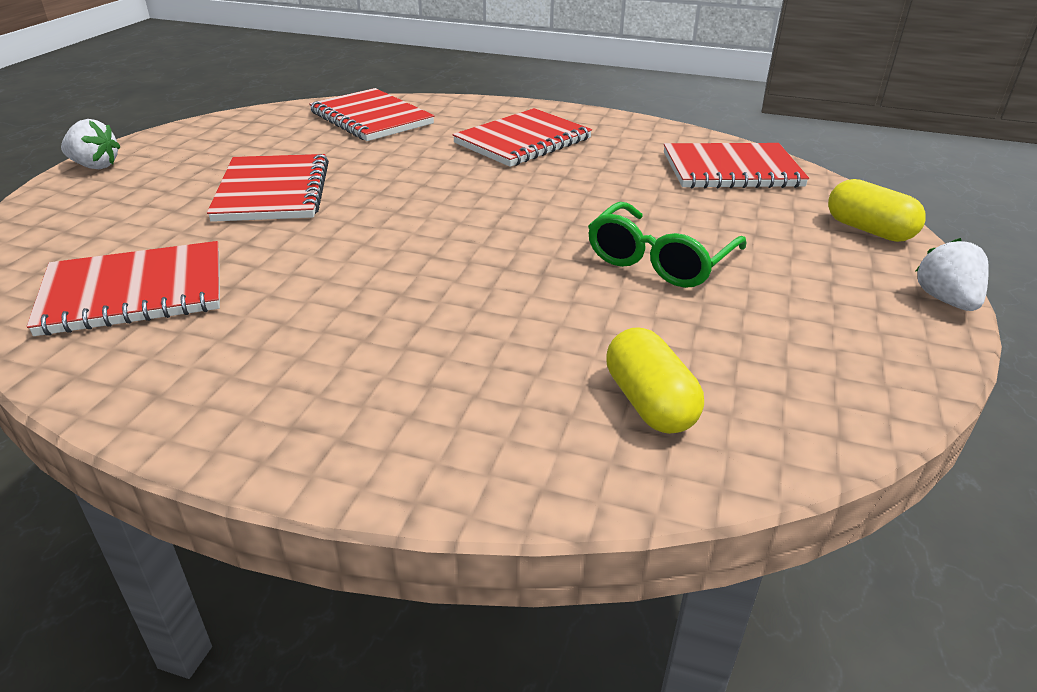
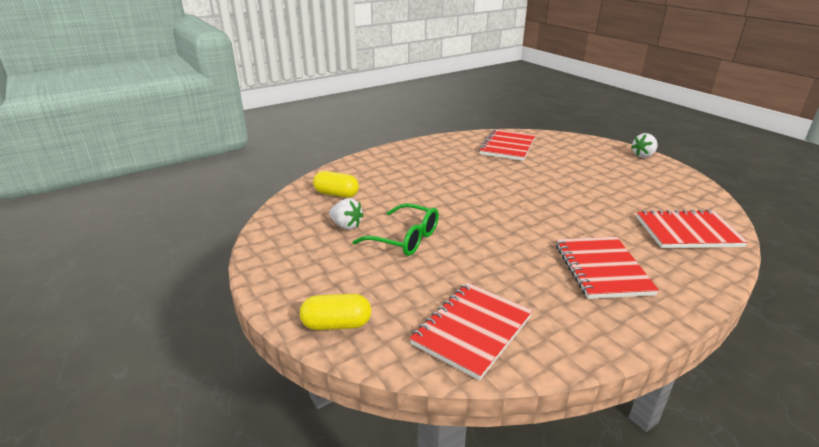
camera: 130 degrees right, 5 degrees down
(273, 191) = (578, 181): red notebook -> none
(660, 260) = (404, 238): green glasses -> green glasses turned 135 degrees clockwise
(945, 300) = (265, 292): white strawberry -> white strawberry (346, 226)

